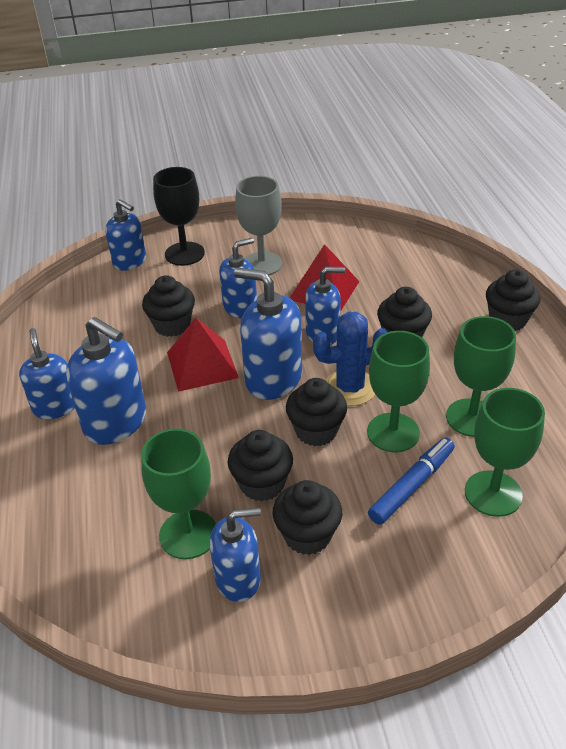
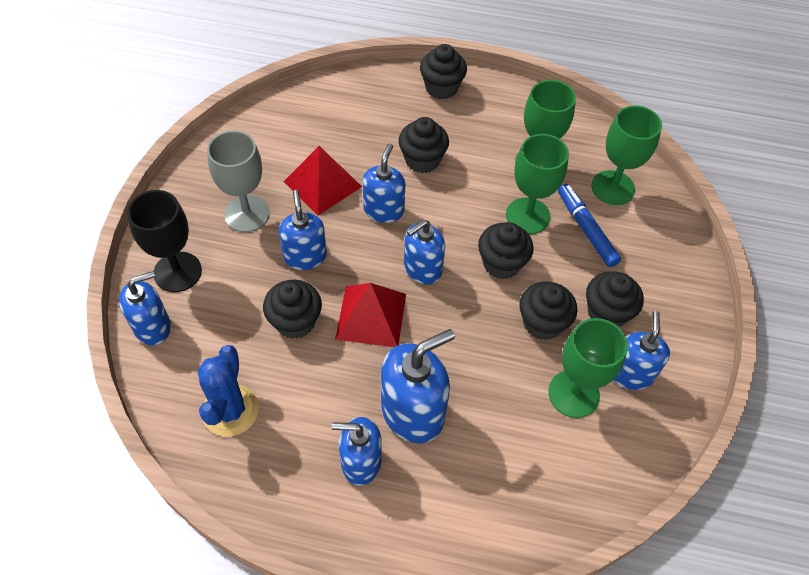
camera: 70 degrees left, 15 degrees up
(273, 379) = (422, 269): blue soap dispenser -> blue soap dispenser, size x0.66
(350, 388) = (463, 221): blue cactus -> blue cactus (230, 410)

